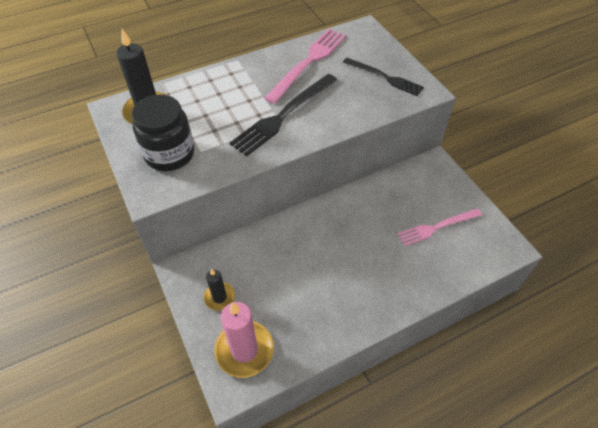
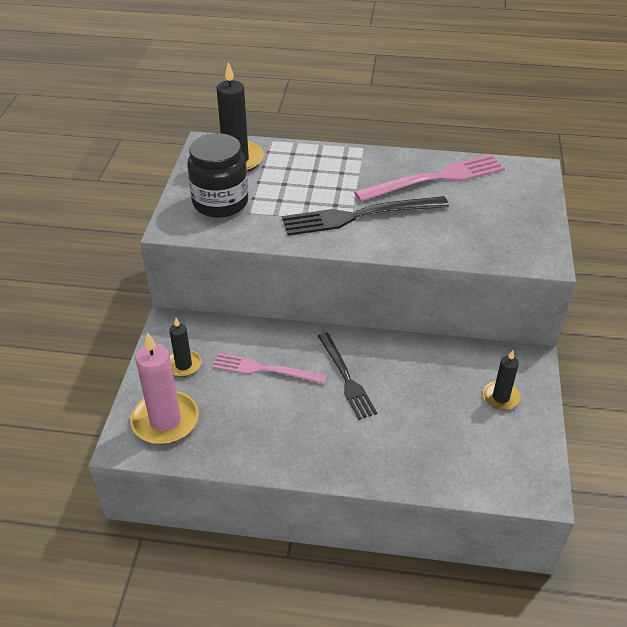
camera: 35 degrees right, 10 degrees down
(384, 77) = (508, 226): black fork -> black fork (346, 378)
(437, 227) = (468, 423): pink fork -> pink fork (265, 369)
(440, 198) = (500, 397): none -> black candle

